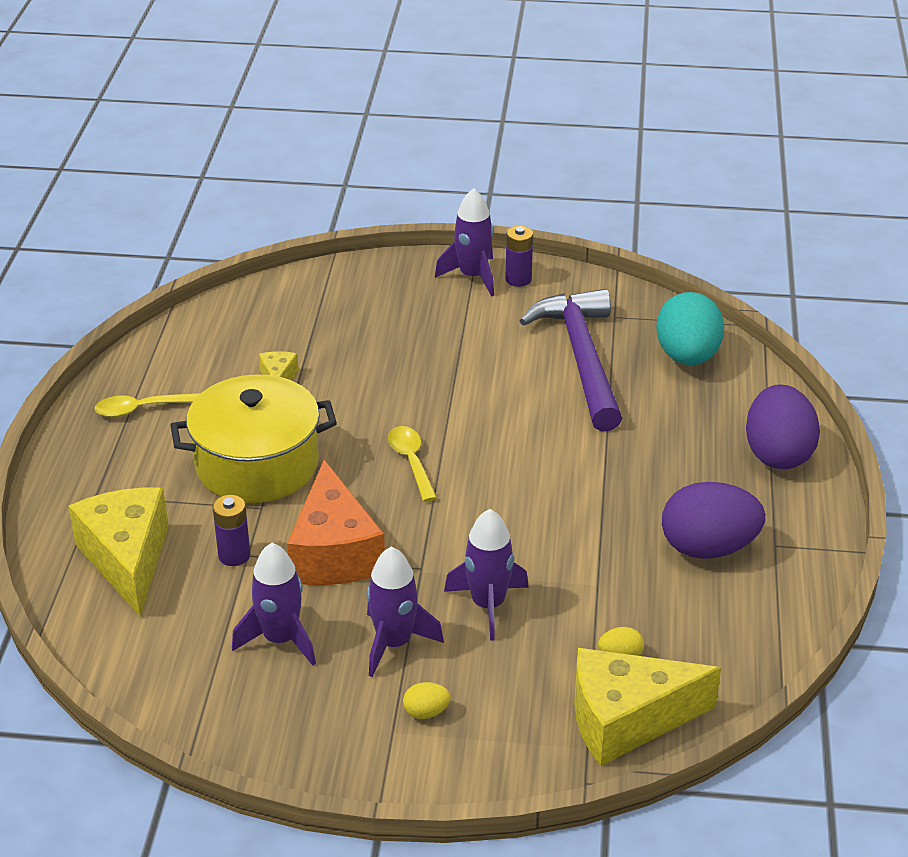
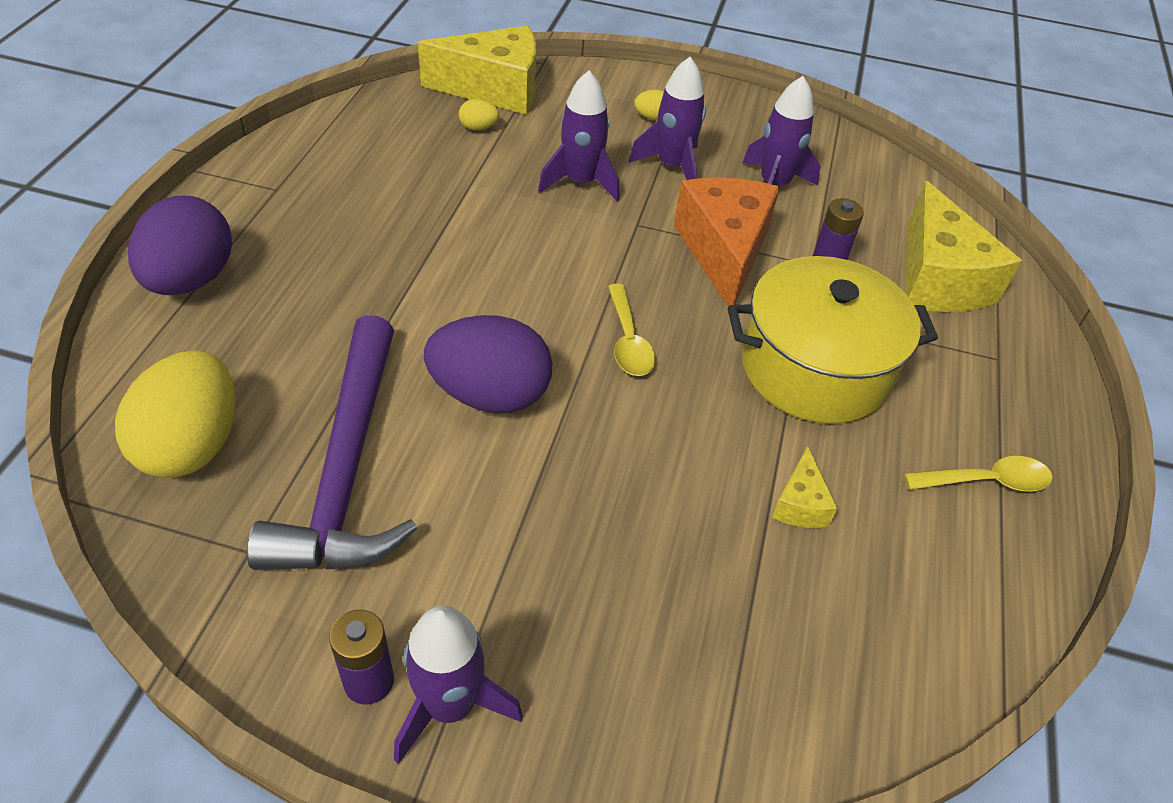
camera: 175 degrees left, 10 degrees up
(687, 357) = (192, 445): turquoise egg -> yellow egg
(708, 548) = (344, 196): purple egg -> purple egg (490, 395)

